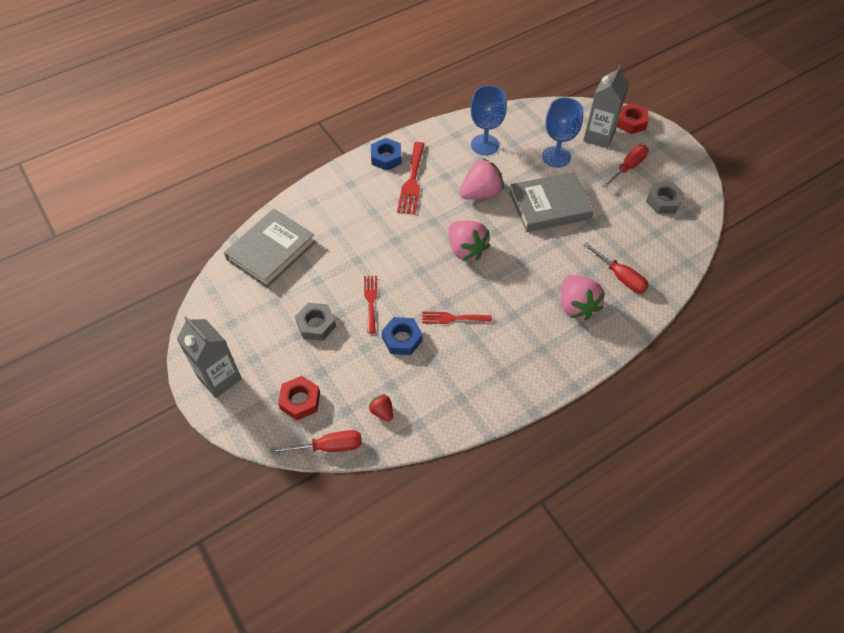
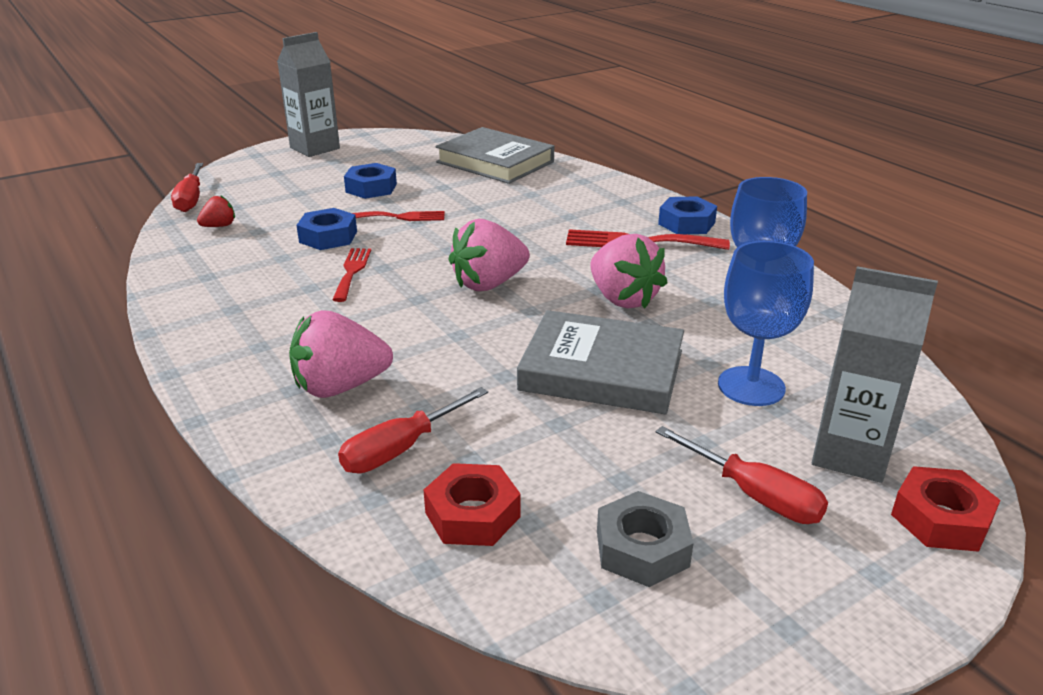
camera: 90 degrees right, 25 degrees down
(300, 401) = (263, 184): red nut -> red nut (472, 514)
(316, 325) = (371, 188): grey nut -> blue nut
(550, 206) = (601, 370): grey book -> grey book turned 60 degrees counterclockwise

